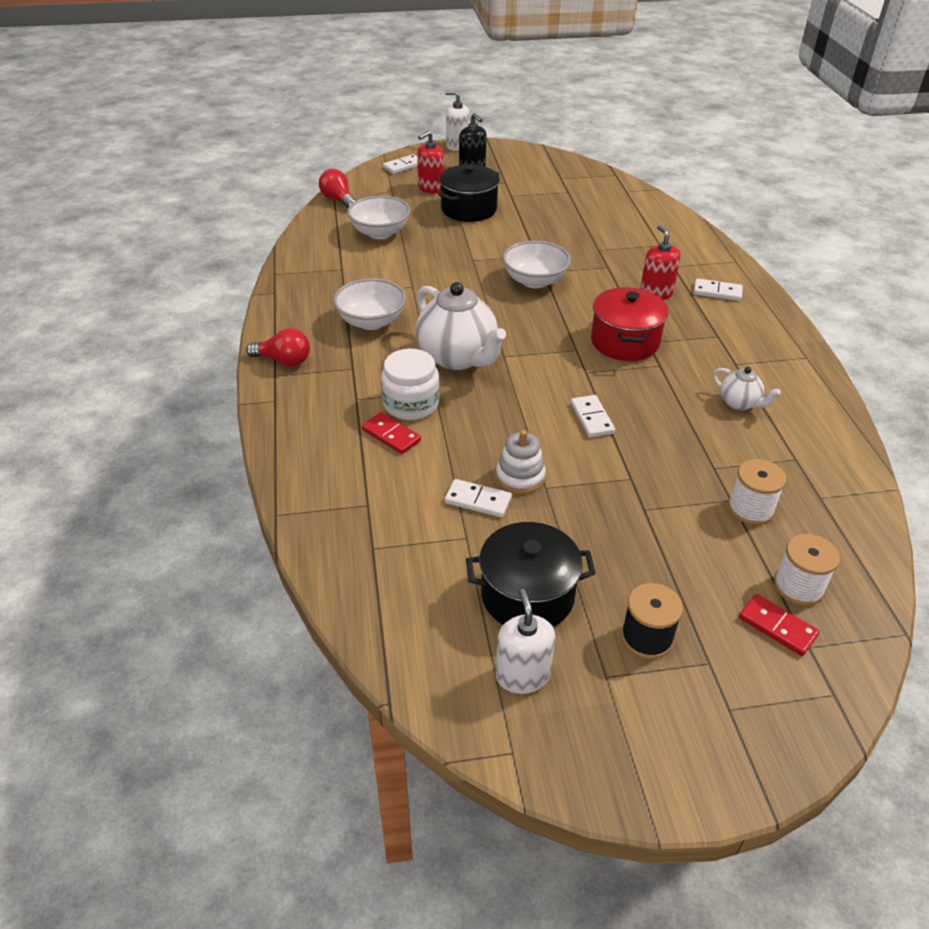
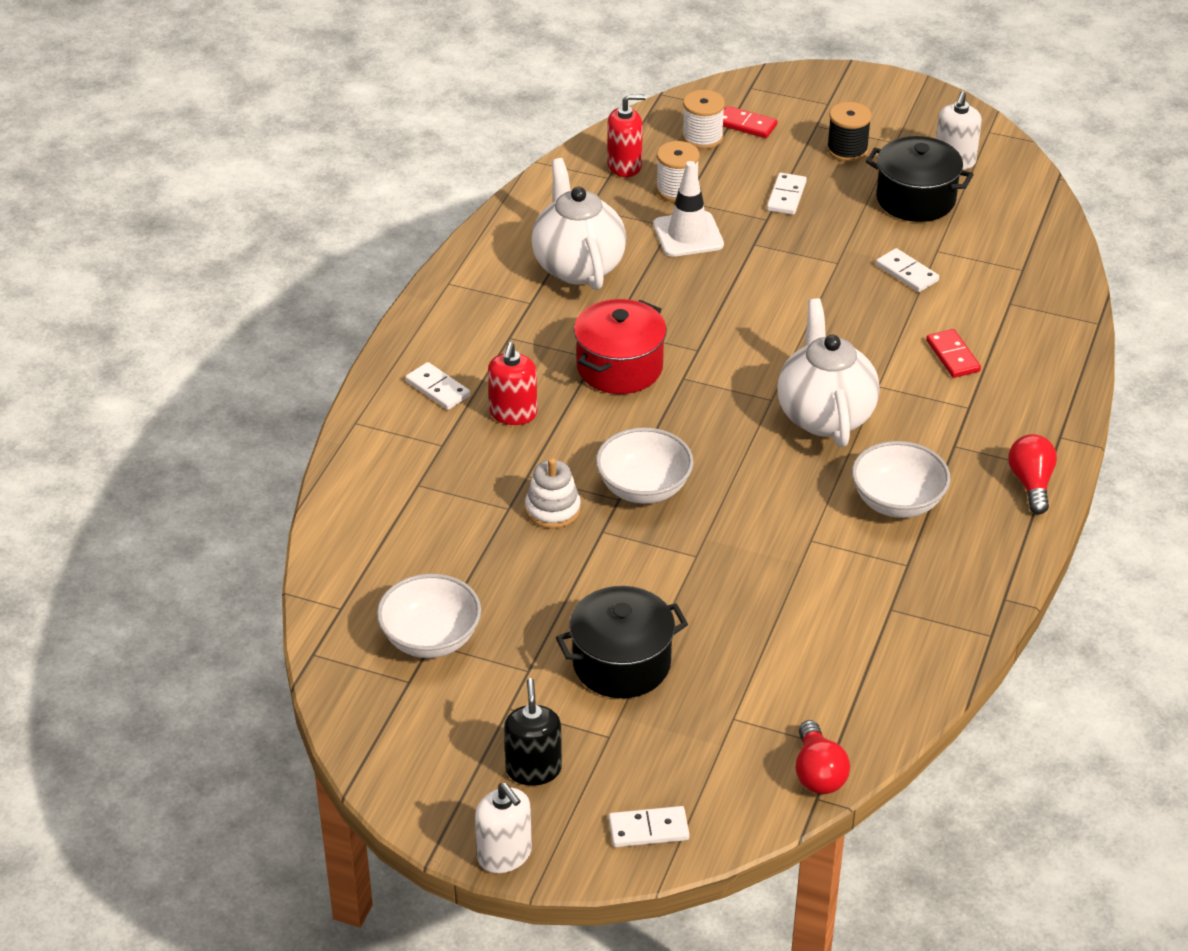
camera: 150 degrees left, 0 degrees up
(284, 361) = (1031, 484): red light bulb -> red light bulb turned 45 degrees clockwise
(380, 233) = (794, 663): white bowl -> white bowl (431, 639)
(411, 404) = (912, 381): white jar -> none
(431, 188) = (643, 743): red soap dispenser -> red soap dispenser (624, 166)
(520, 477) = (853, 278): white stacking toy -> white stacking toy (552, 509)
(592, 418) = (738, 303): white domino -> white domino (786, 196)
(691, 465) = (688, 235): none -> white traffic cone
(739, 403) = (578, 266): white teapot -> white teapot, size x2.03
(777, 626) = (746, 125): red domino -> red domino turned 45 degrees counterclockwise

